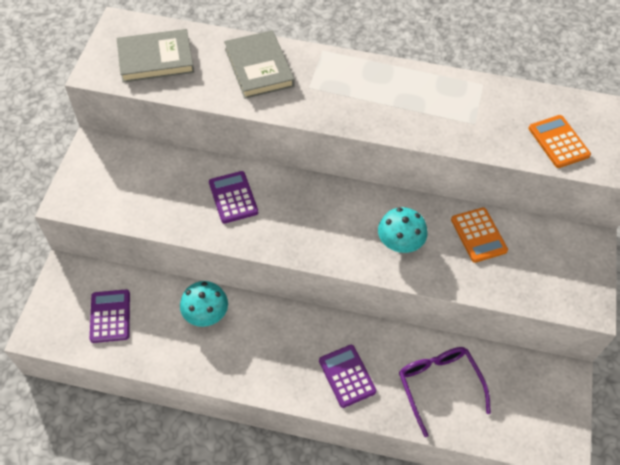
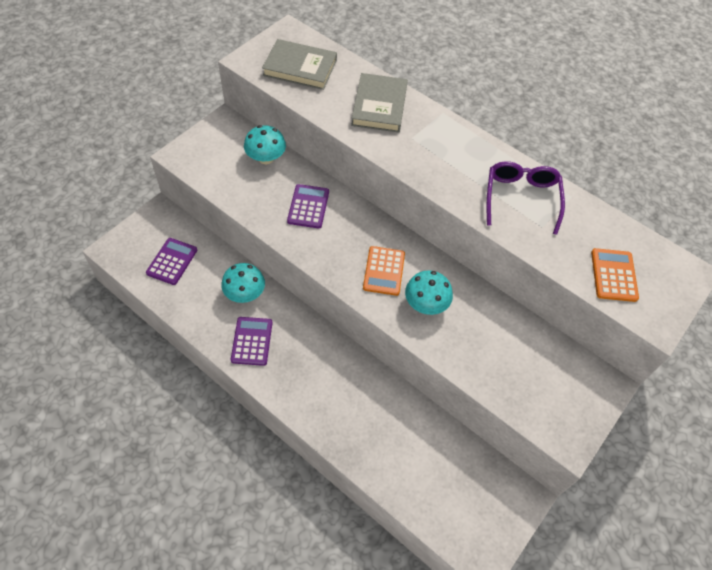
camera: 25 degrees right, 0 degrees up
(160, 166) = (266, 158): none -> turquoise mushroom
(347, 376) = (327, 398): purple calculator -> purple calculator (252, 341)
(438, 385) = (401, 445): purple glasses -> purple glasses (521, 198)
(478, 235) = (501, 330): orange calculator -> orange calculator (384, 271)

